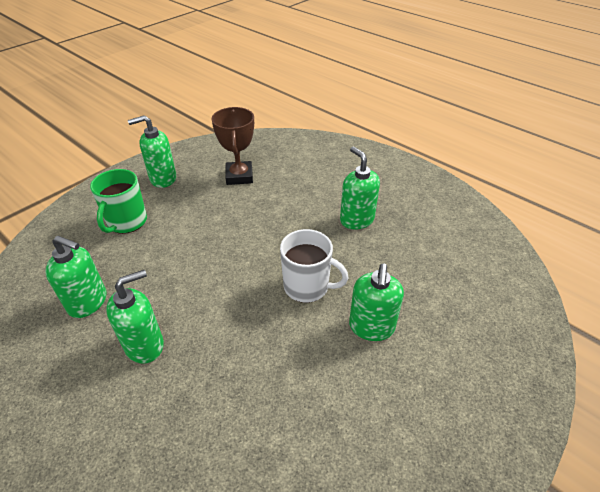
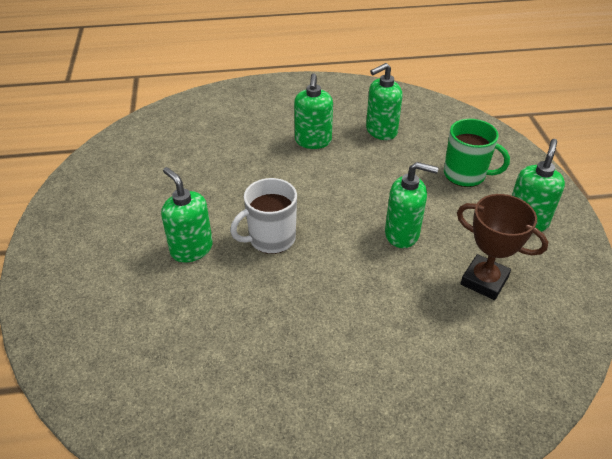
camera: 130 degrees right, 0 degrees up
(126, 222) = (465, 175): green mug -> green mug turned 150 degrees clockwise
(356, 219) = (313, 332): green soap dispenser -> green soap dispenser (402, 234)

